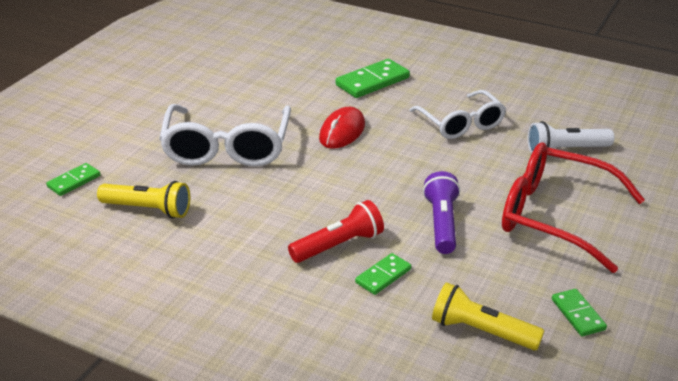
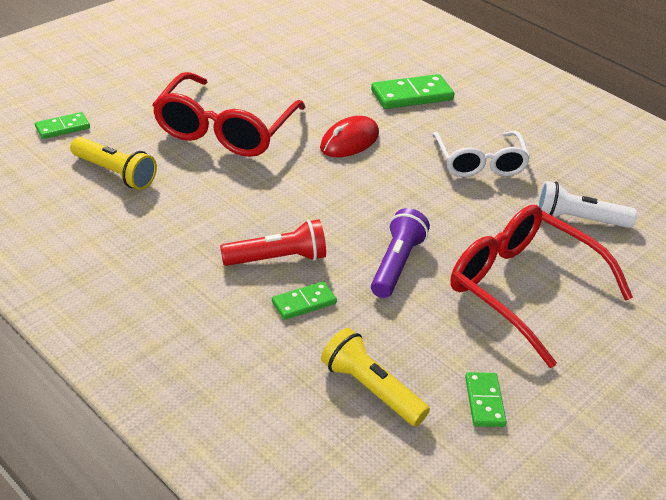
camera: 15 degrees right, 5 degrees up
(227, 148) = (225, 130): white glasses -> red glasses

